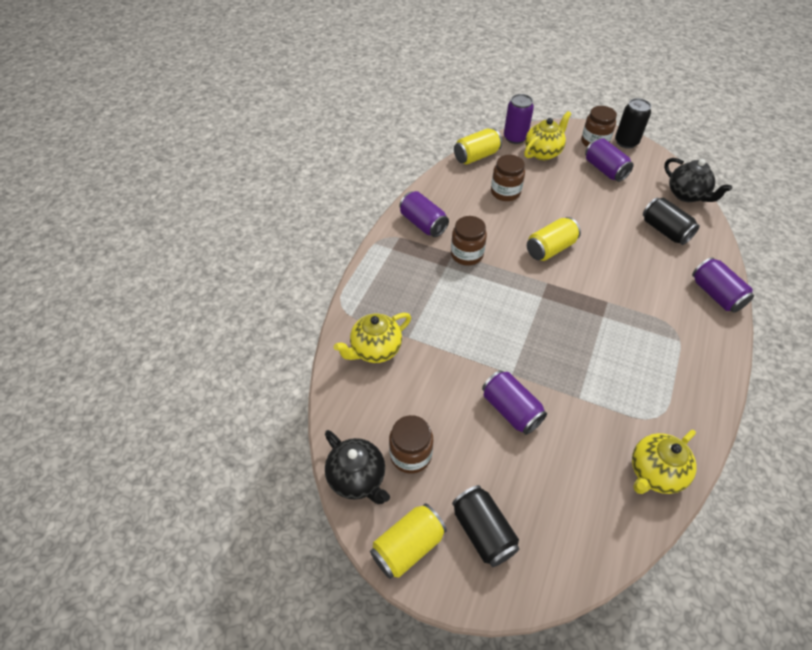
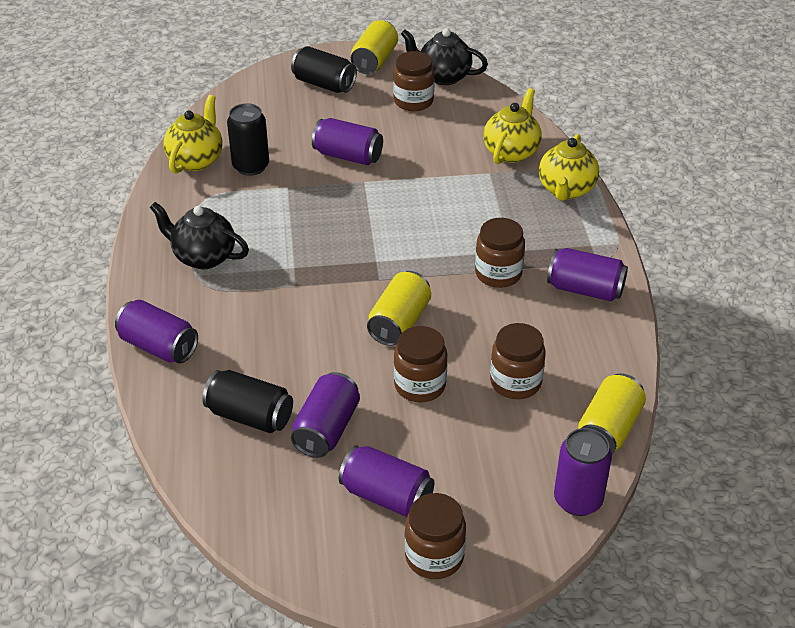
camera: 150 degrees right, 10 degrees down
(543, 153) = (509, 487): yellow teapot -> yellow teapot (566, 190)
(559, 210) = (420, 385): none -> brown jar
(623, 208) = (326, 429): none -> purple can
(626, 142) = (376, 584): black can -> black can (251, 166)
(686, 195) = (230, 501): black teapot -> black teapot (203, 257)

